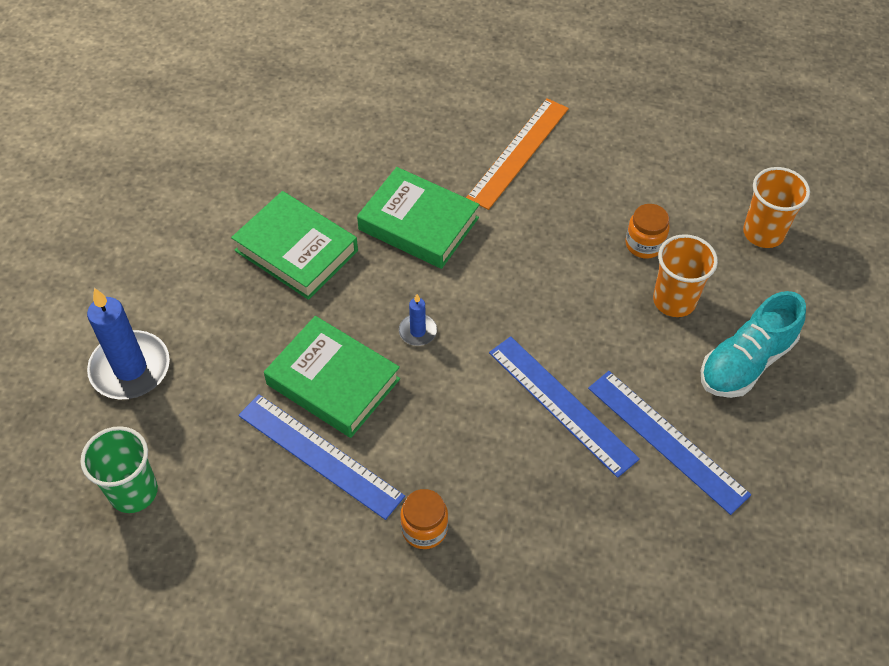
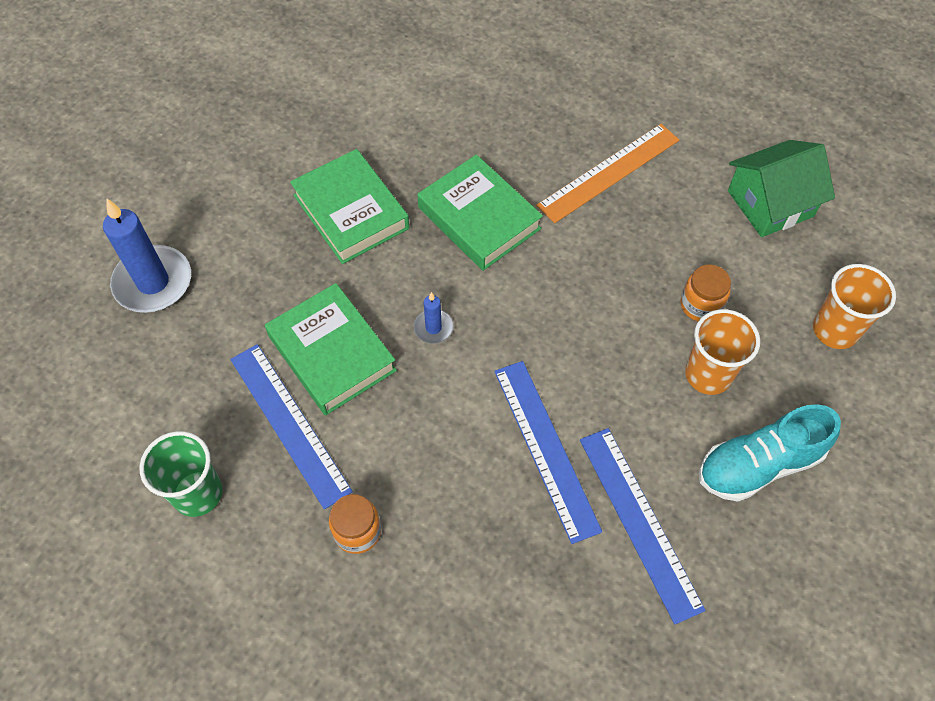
camera: 20 degrees right, 5 degrees up
(133, 492) = (107, 403): green cup -> green cup (197, 493)
(667, 142) = (770, 203): none -> green house

